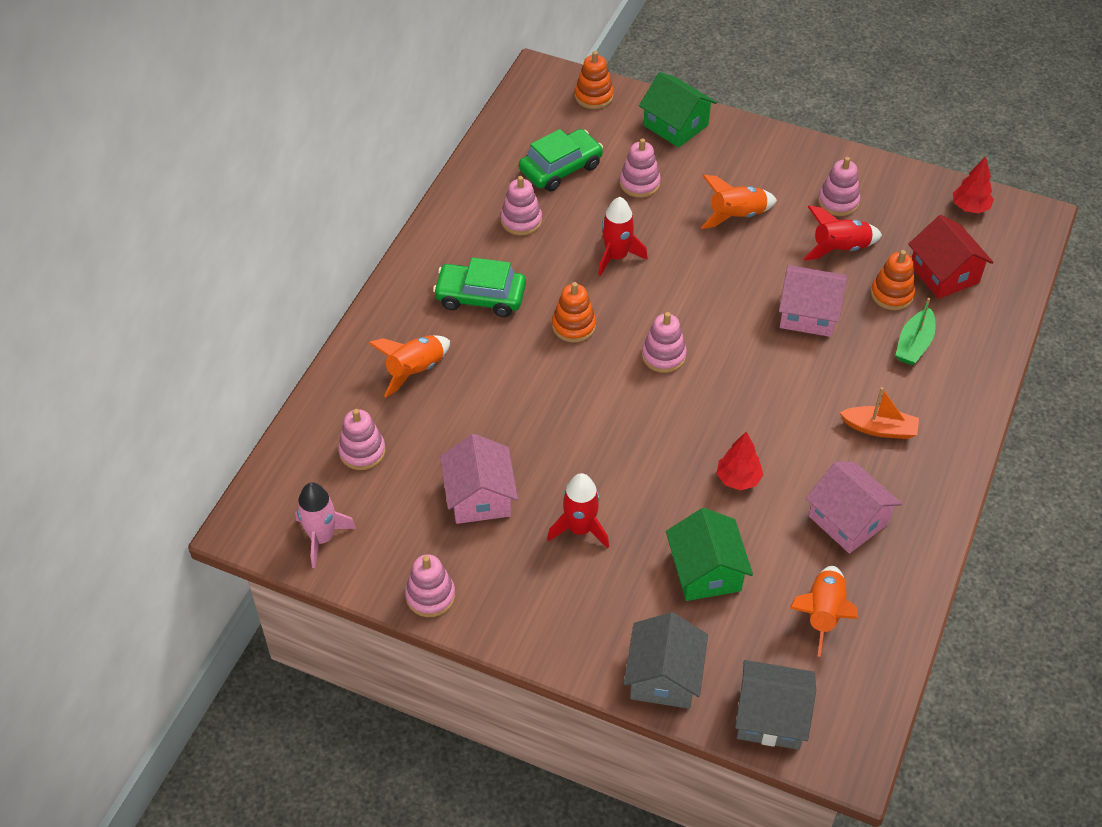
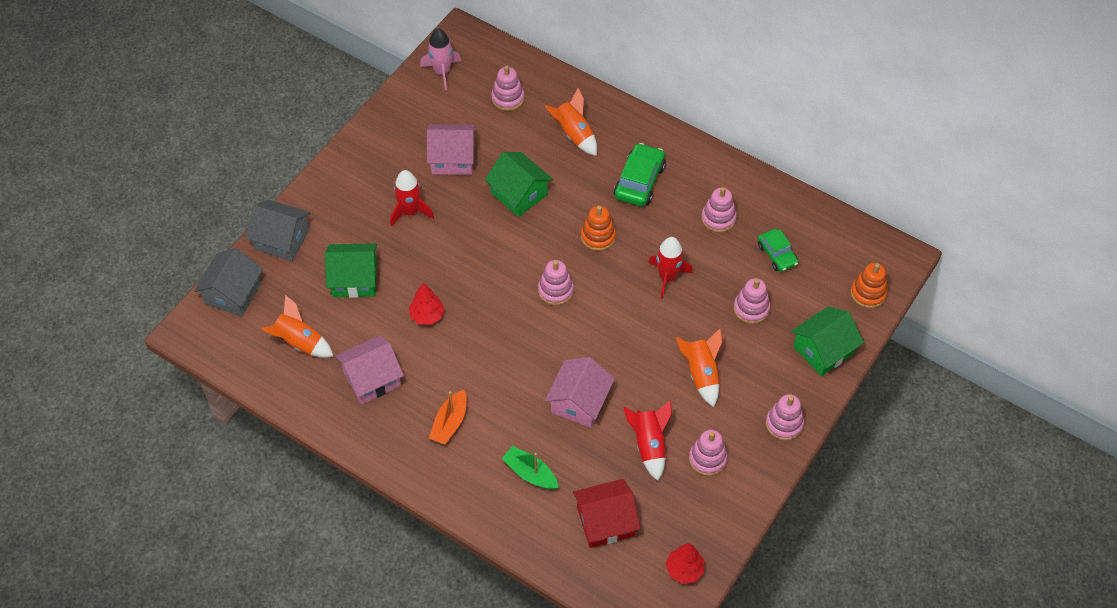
camera: 100 degrees right, 5 degrees up
(430, 596) = (381, 123): pink stacking toy -> pink stacking toy (784, 424)
(524, 414) = (519, 194): none -> green house
(561, 168) = (777, 254): green car -> green car, size x0.65
(892, 294) = (589, 472): orange stacking toy -> none

